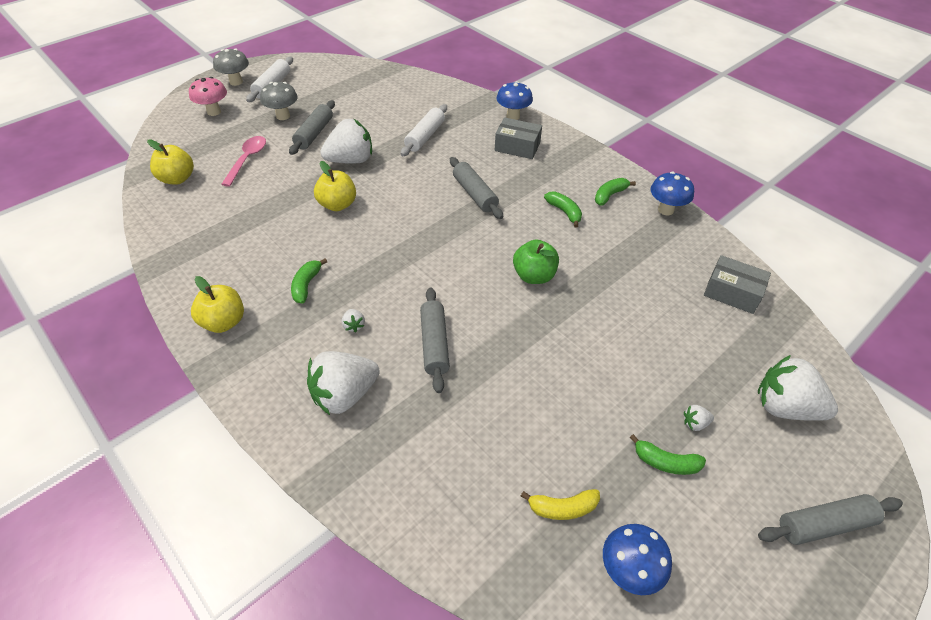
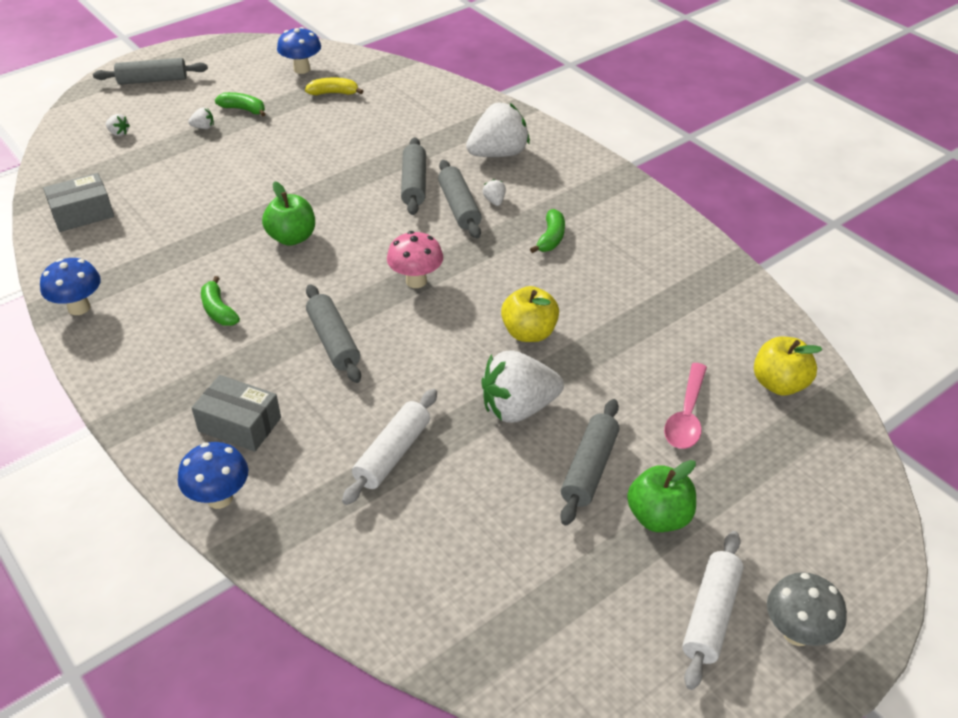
camera: 175 degrees left, 5 degrees down
(214, 112) = (798, 535): pink mushroom -> pink mushroom (416, 281)
(224, 322) = (629, 209): yellow apple -> none
(283, 116) = (659, 517): grey mushroom -> green apple
(388, 316) = (459, 207): none -> grey rolling pin
(609, 195) = (141, 332): green banana -> none
(732, 293) = (82, 213): grey box -> grey box turned 60 degrees counterclockwise
(784, 407) = (118, 133): white strawberry -> white strawberry, size x0.41

